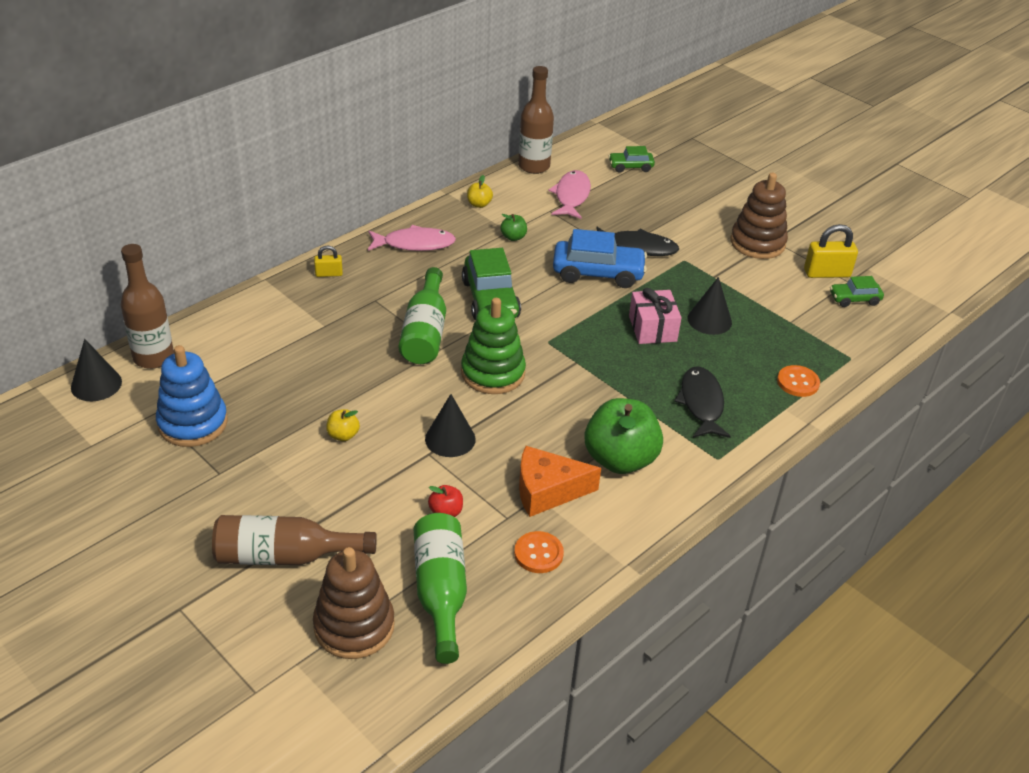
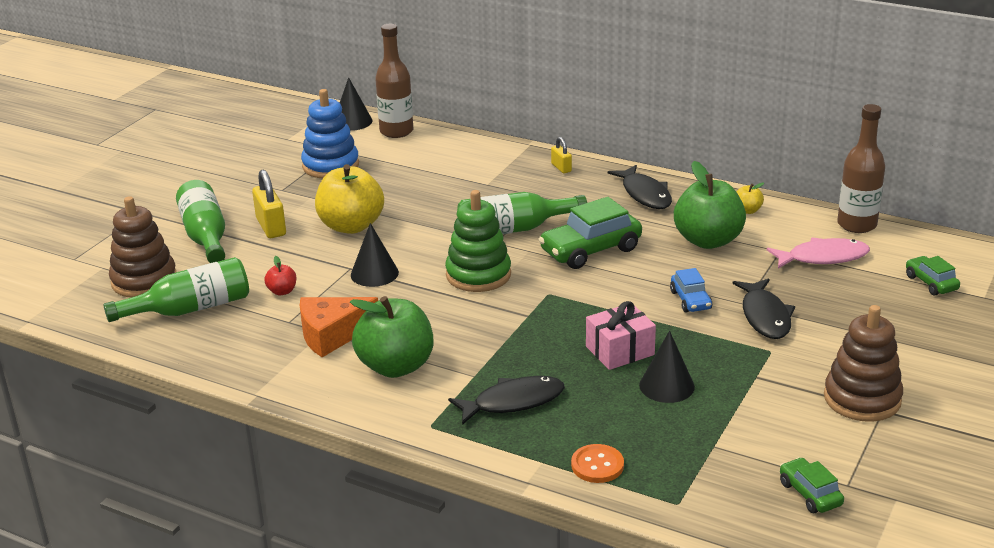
camera: 75 degrees right, 10 degrees down
(284, 556) = (205, 236): brown bottle -> green bottle
(343, 435) = (351, 226): yellow apple -> yellow apple, size x2.32
(414, 244) = (645, 194): pink fish -> black fish
(513, 237) = (708, 240): green apple -> green apple, size x2.32
(538, 553) = (251, 345): orange button -> none
(547, 491) = (332, 335): orange cheese -> orange cheese turned 90 degrees counterclockwise
(598, 273) = (690, 300): blue car -> blue car, size x0.55
(827, 273) = (848, 463): yellow padlock -> yellow padlock (271, 227)

